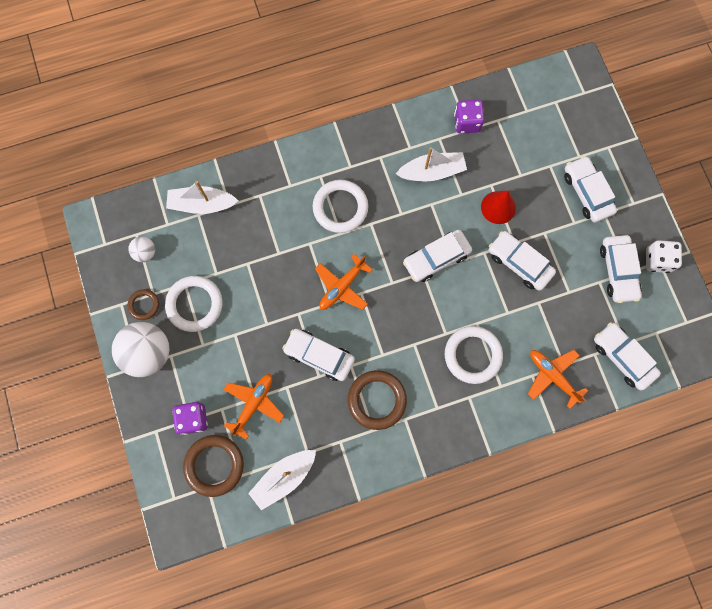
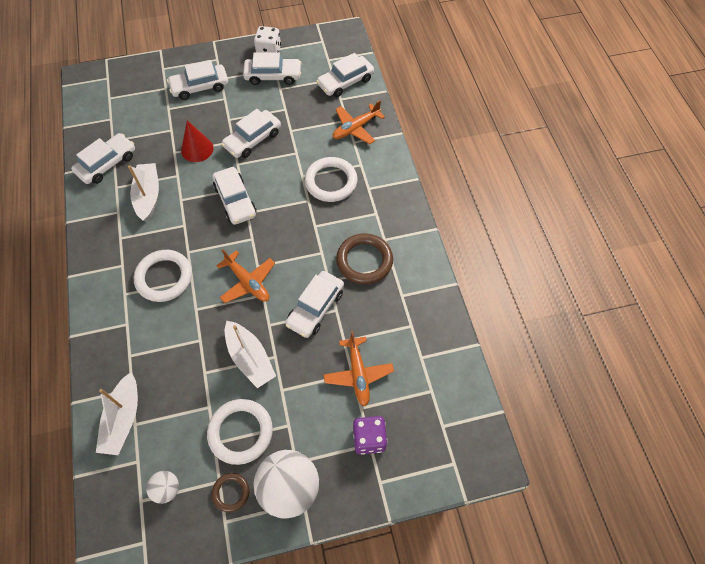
camera: 85 degrees left, 15 degrees down
(214, 465) = (420, 418): brown ring -> none
(254, 404) = (358, 374): orange plane -> orange plane turned 135 degrees counterclockwise
(284, 477) = (435, 349): white boat -> white boat (250, 358)
(467, 122) = (107, 164): purple dice -> white car

